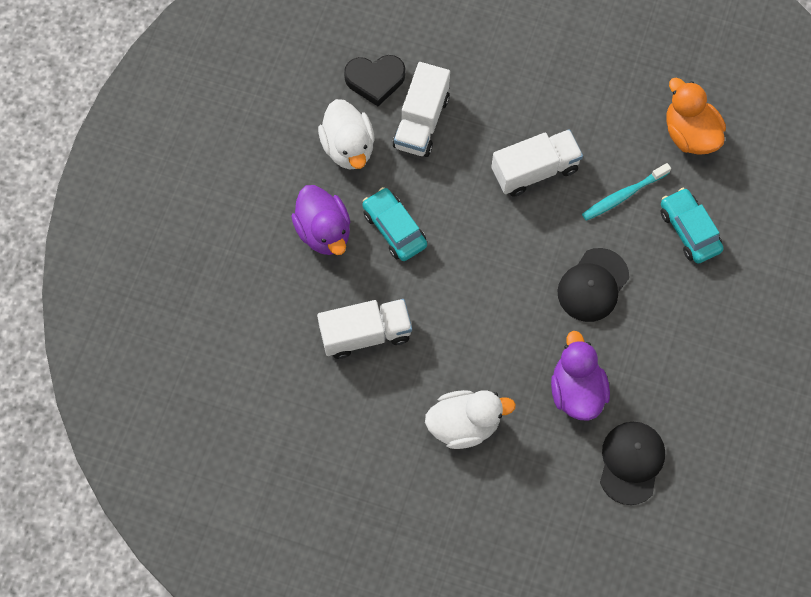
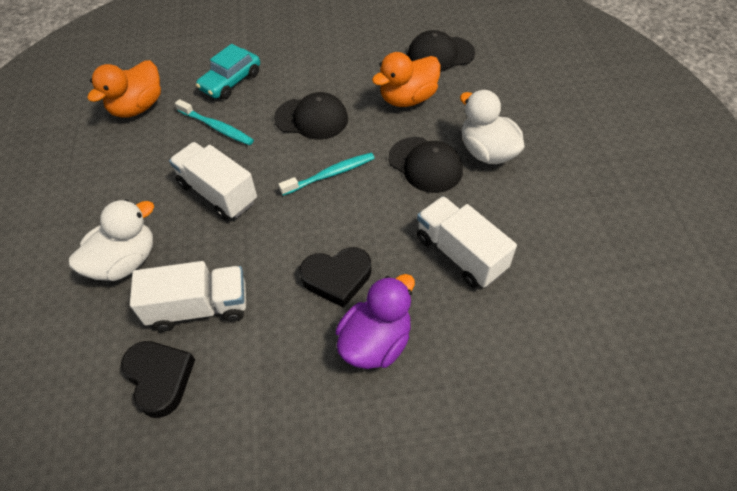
camera: 115 degrees left, 15 degrees down
(348, 147) = (261, 366): white duck -> white duck (125, 262)
(394, 229) = (337, 278): turquoise car -> black heart
(477, 359) = (425, 165): none -> black cap
(509, 271) = (330, 174): none -> turquoise toothbrush
(576, 390) = (407, 98): purple duck -> orange duck

